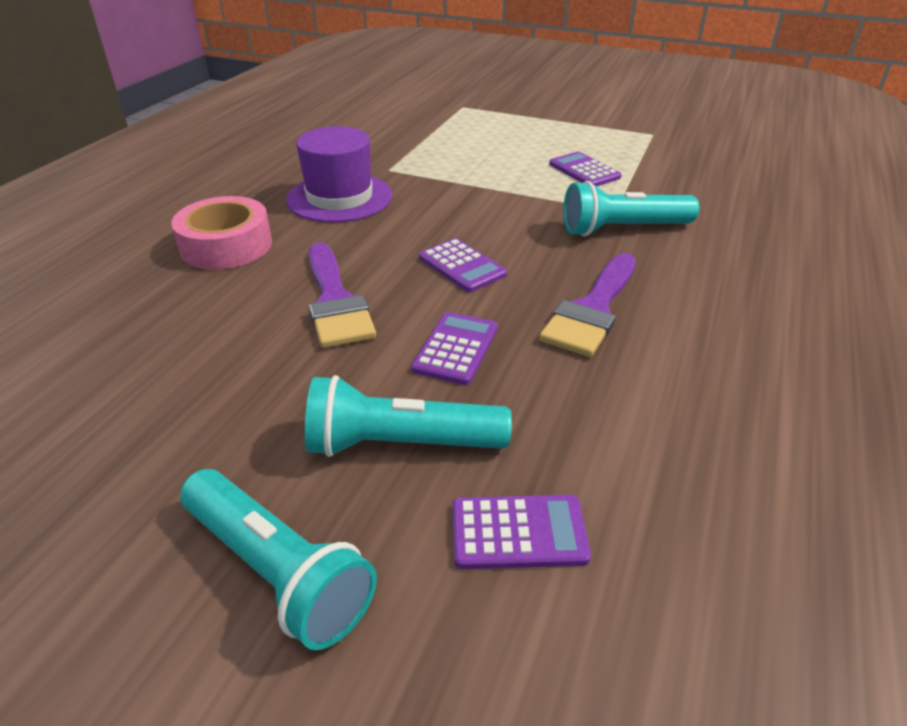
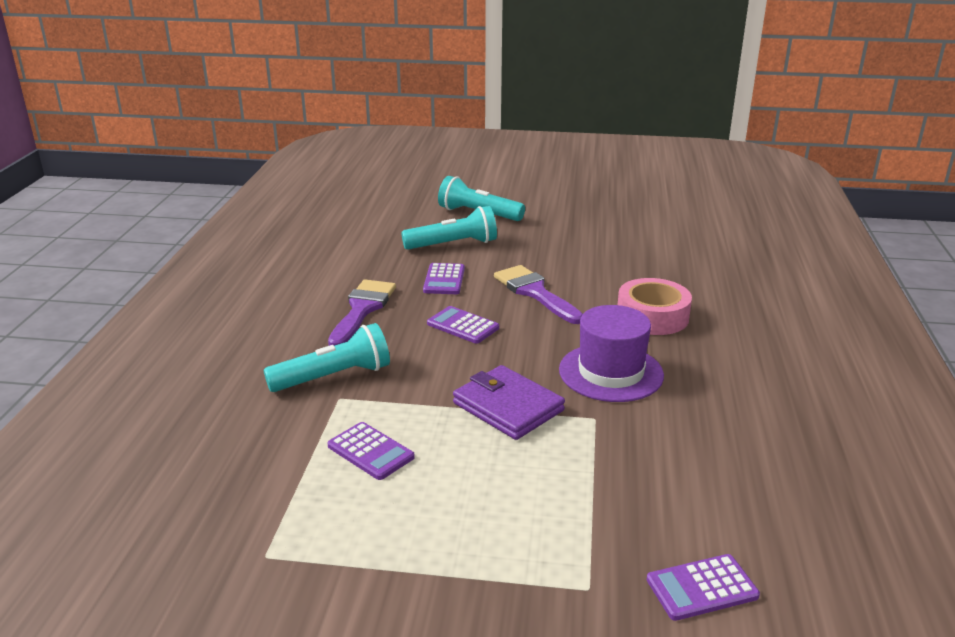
camera: 165 degrees right, 10 degrees down
(456, 184) = (508, 407): none -> purple wallet
(518, 532) = (393, 230): purple calculator -> purple calculator (702, 588)

